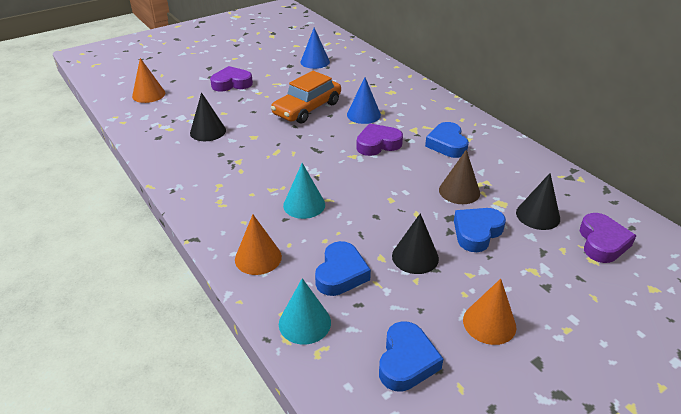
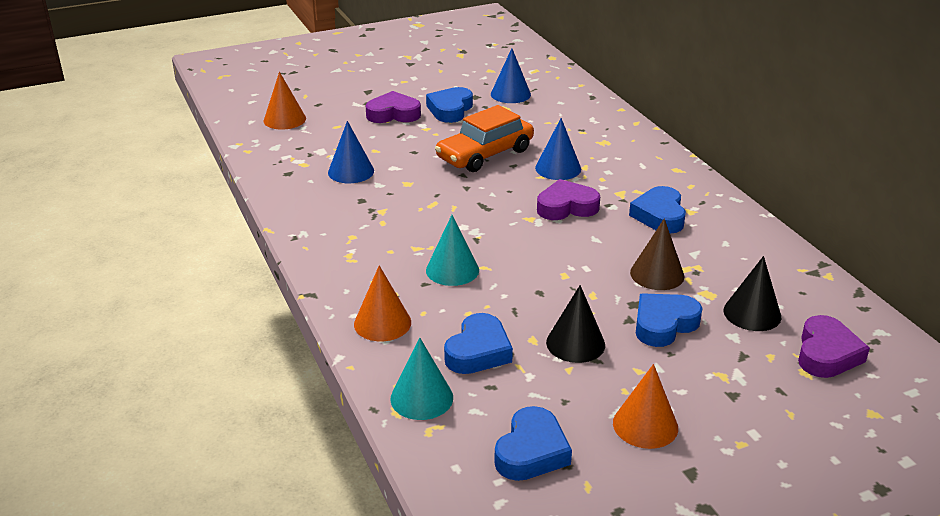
camera: 10 degrees right, 5 degrees down
(208, 131) = (351, 171): black cone -> blue cone
(273, 77) = (450, 110): none -> blue heart

